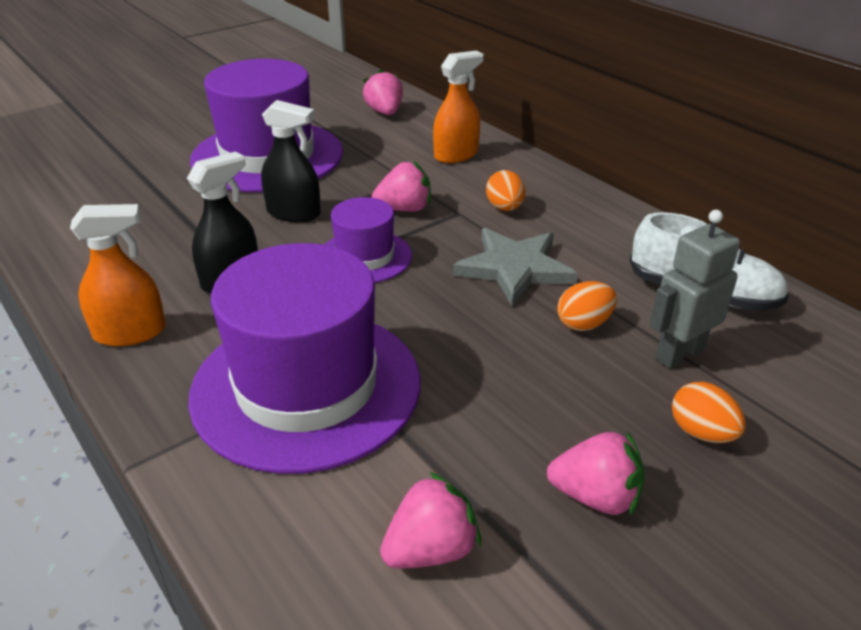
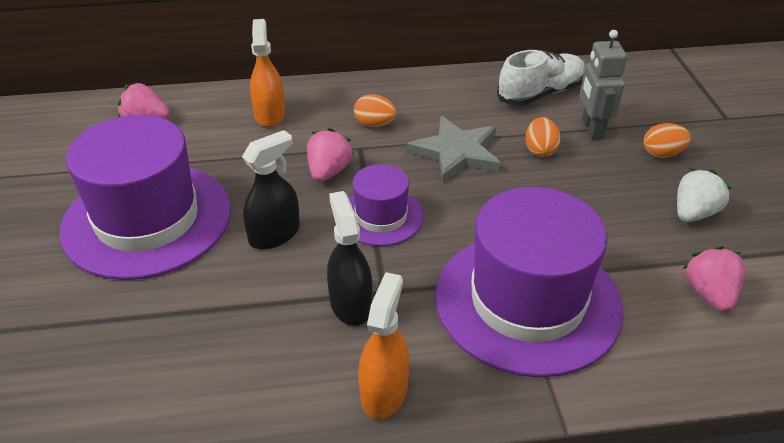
camera: 60 degrees left, 5 degrees up
(595, 496) = (694, 213): pink strawberry -> white strawberry

